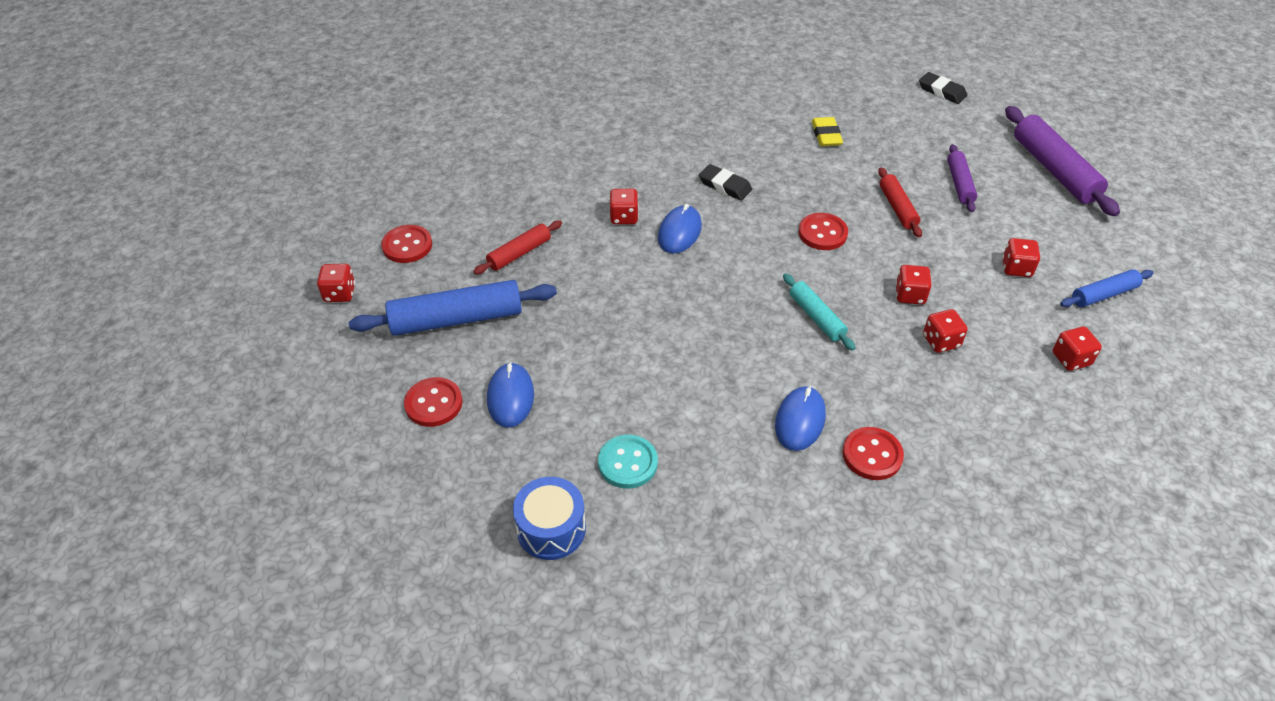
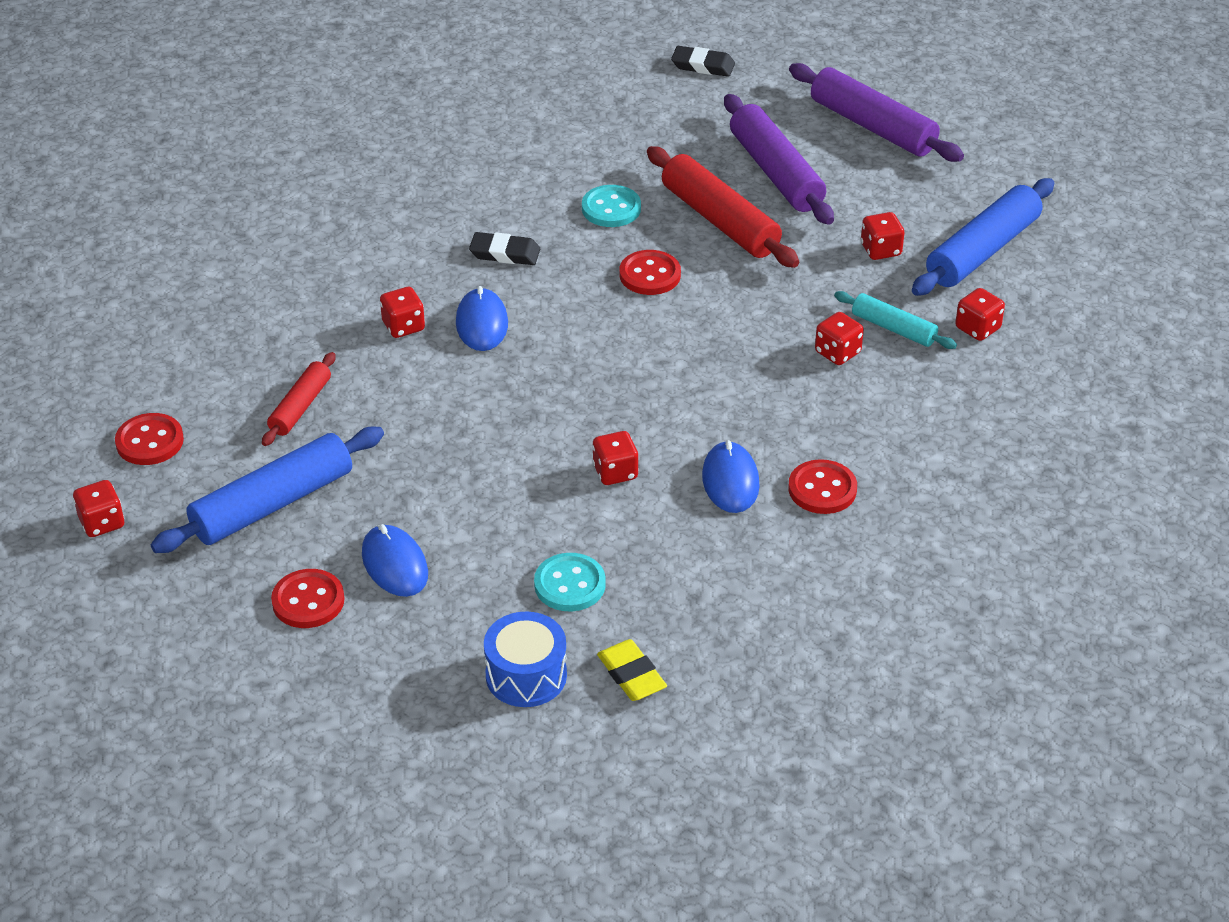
camera: 25 degrees left, 5 degrees down
(816, 317) = (692, 369): turquoise rolling pin -> turquoise rolling pin (893, 328)
(820, 175) = (611, 208): none -> turquoise button
(826, 135) = (593, 157): yellow eraser -> yellow eraser (631, 674)
(897, 208) = (719, 221): red rolling pin -> red rolling pin, size x1.77
(910, 295) = (781, 314): red dice -> red dice (615, 472)
(959, 183) = (775, 172): purple rolling pin -> purple rolling pin, size x1.77
(1104, 294) = (982, 251): blue rolling pin -> blue rolling pin, size x1.77

